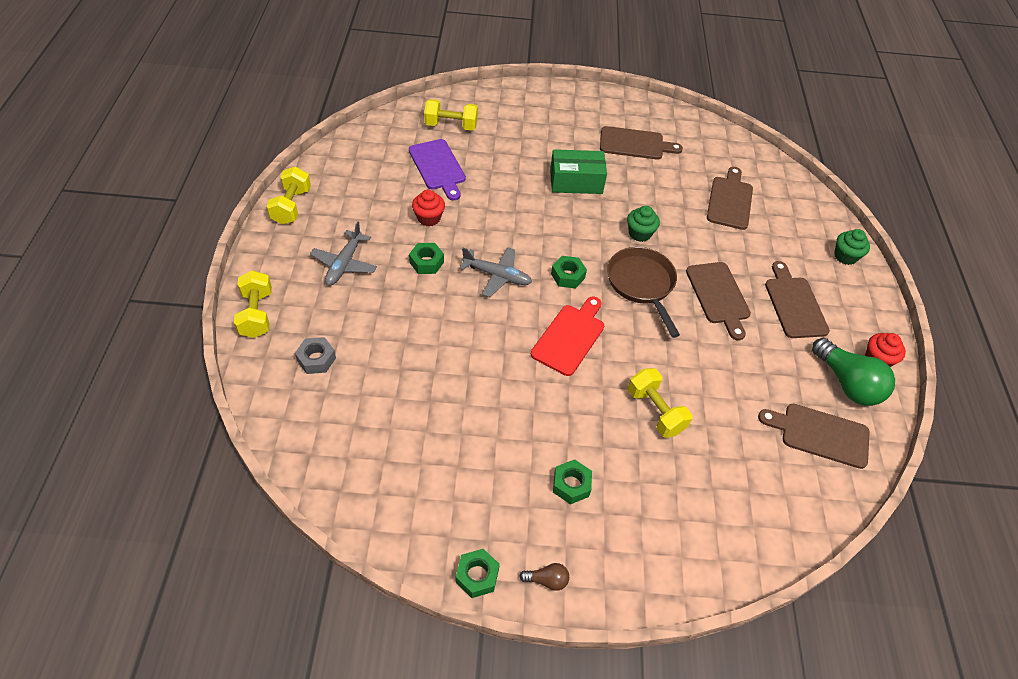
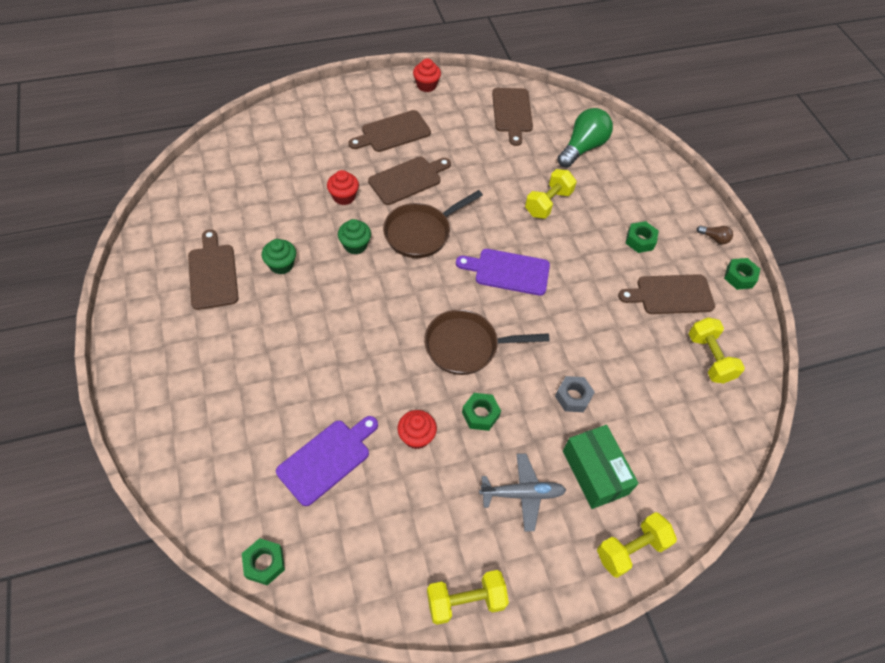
camera: 110 degrees left, 5 degrees up
(316, 359) = (646, 463): grey nut -> grey nut (573, 397)
(451, 125) = (240, 473): yellow dumbbell -> yellow dumbbell (709, 358)
(497, 276) = (467, 346): grey plane -> brown pan
(547, 580) = (714, 238): brown light bulb -> brown light bulb turned 135 degrees clockwise
(568, 276) = (438, 289): green nut -> green nut (264, 563)
(570, 337) = (508, 271): red cutting board -> purple cutting board
(576, 182) = (299, 313): green box -> green box (595, 472)
(704, 241) = (344, 197): none -> red cupcake
(730, 201) = (278, 184): brown cutting board -> brown cutting board (671, 295)
(845, 256) = (320, 104): green cupcake -> green cupcake (281, 265)
(847, 383) = (458, 100): green light bulb -> green light bulb (582, 148)

